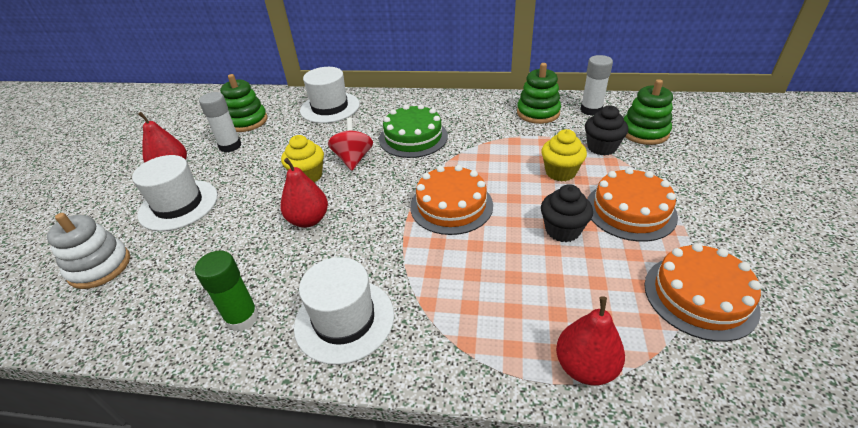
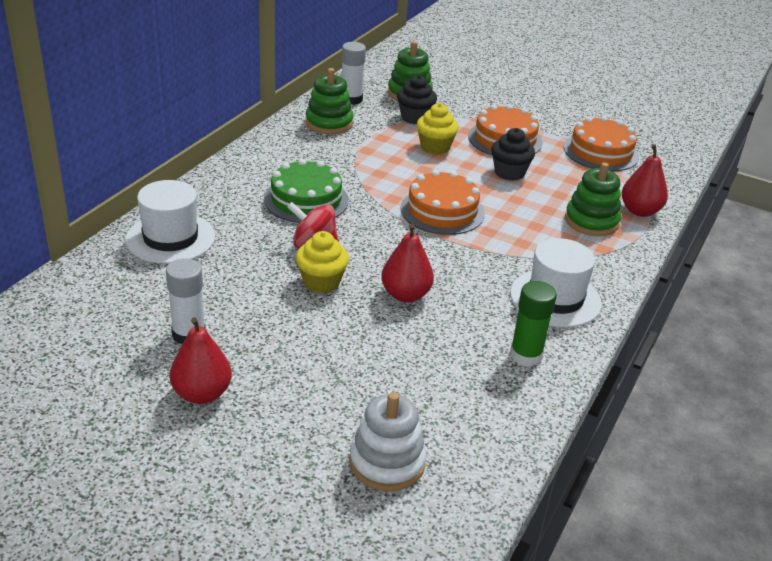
camera: 75 degrees left, 5 degrees down
(178, 205) = (301, 390): white hat -> none
(247, 121) = (129, 312): green stacking toy -> green stacking toy (591, 221)

